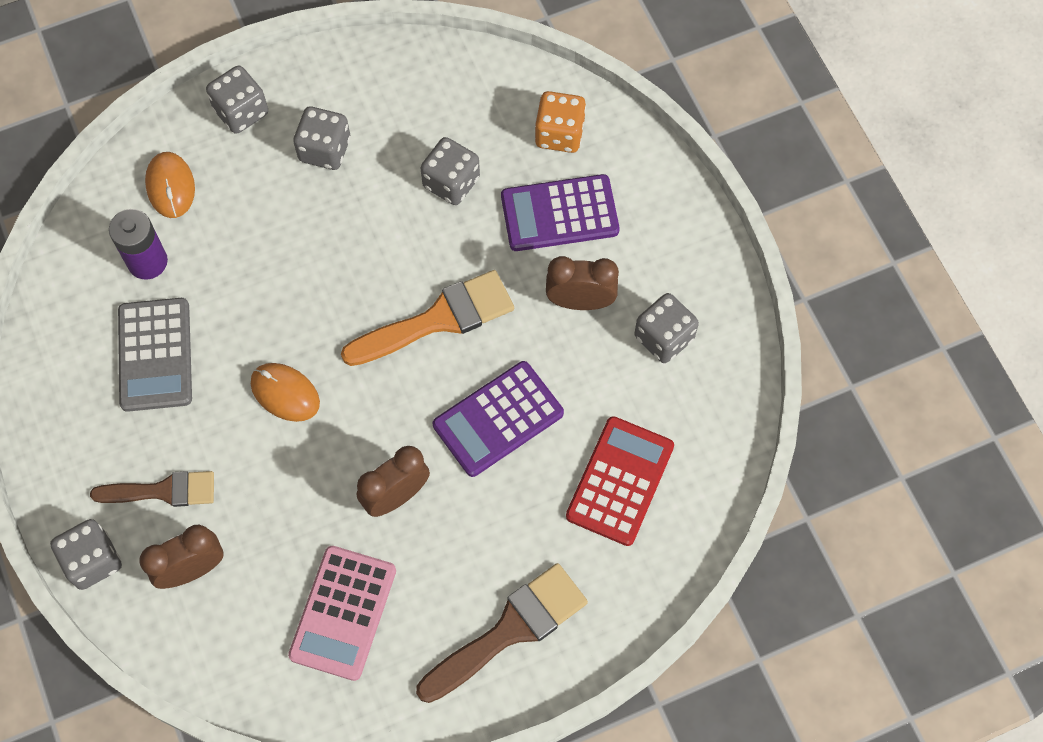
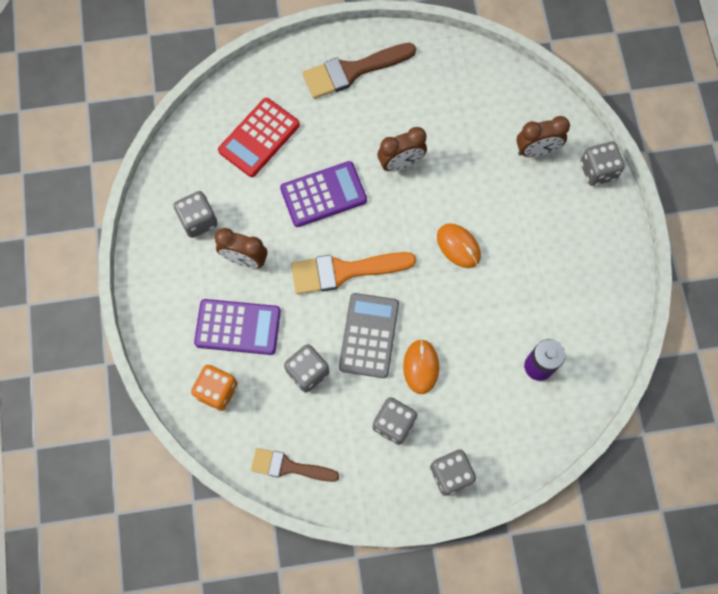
camera: 165 degrees left, 5 degrees up
(155, 355) = (541, 295): grey calculator -> grey calculator (369, 335)
(163, 491) = (548, 202): brown brush -> brown brush (289, 467)
(170, 186) = (514, 423): orange mouse -> orange mouse (421, 367)
(343, 613) = (449, 104): pink calculator -> none

